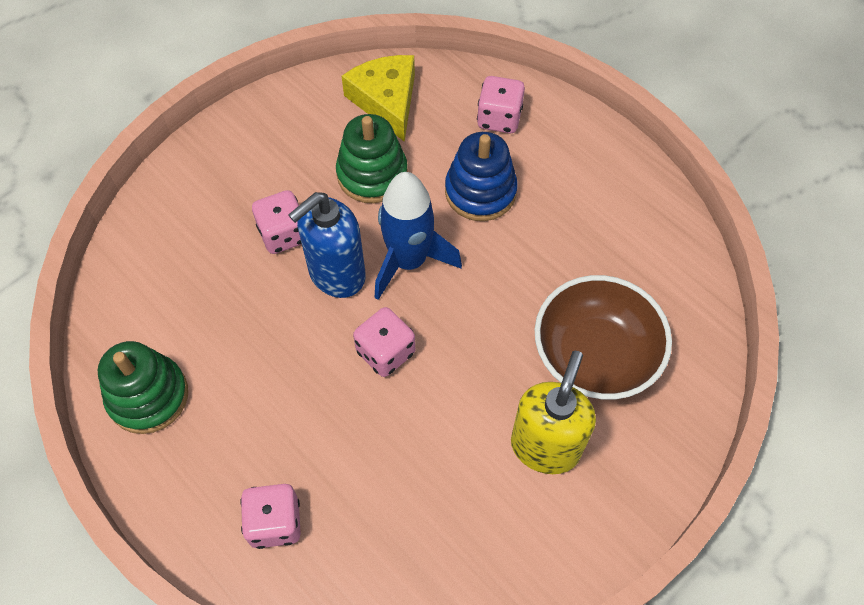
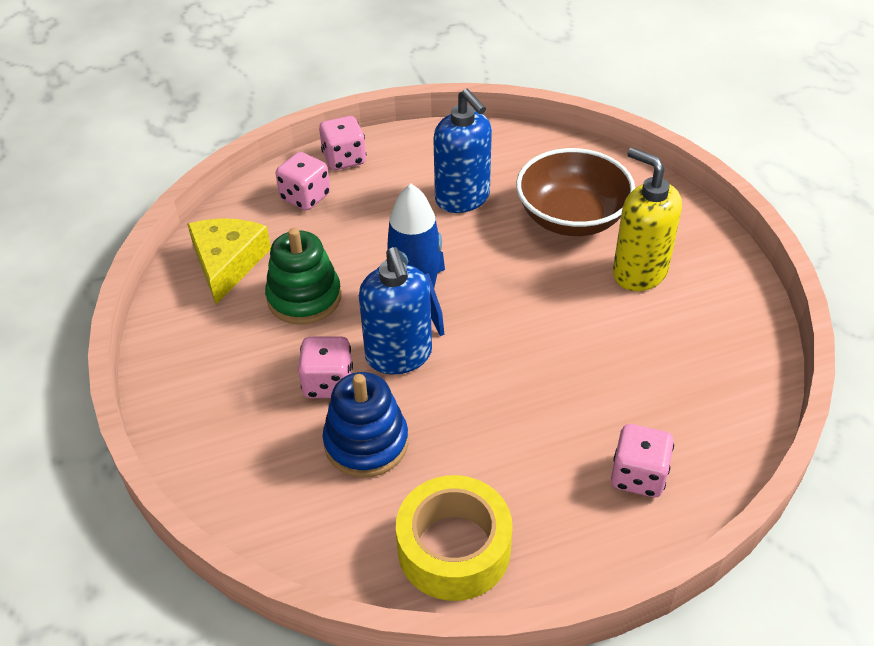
camera: 65 degrees left, 15 degrees down
(148, 396) = (454, 548): green stacking toy -> yellow tape
(385, 352) = (501, 345): pink dice -> pink dice (344, 159)
(386, 101) = (227, 263): yellow cheese -> yellow cheese turned 90 degrees clockwise
(480, 191) = (374, 233): blue stacking toy -> blue stacking toy (366, 443)
(569, 246) = (463, 198): none -> blue soap dispenser

